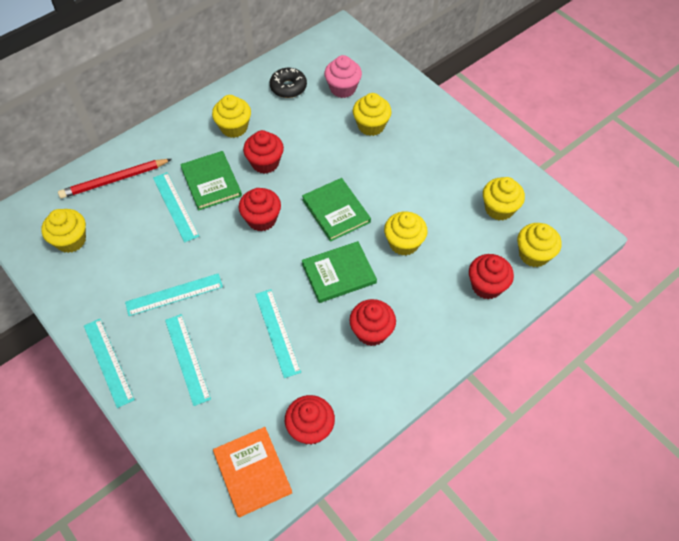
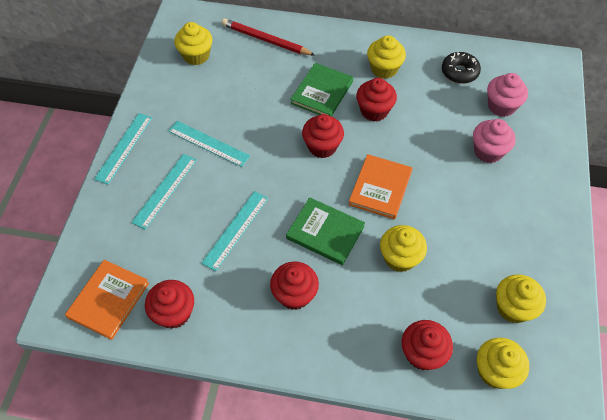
camera: 50 degrees right, 0 degrees up
(175, 206) = (280, 88): turquoise ruler -> none
(336, 211) = (380, 188): green book -> orange book
(371, 126) = (488, 151): yellow cupcake -> pink cupcake

